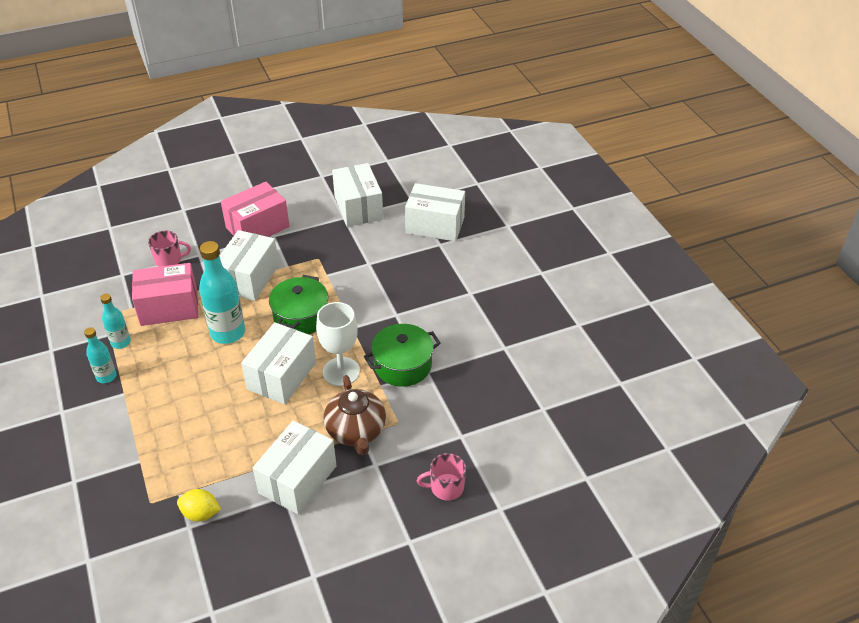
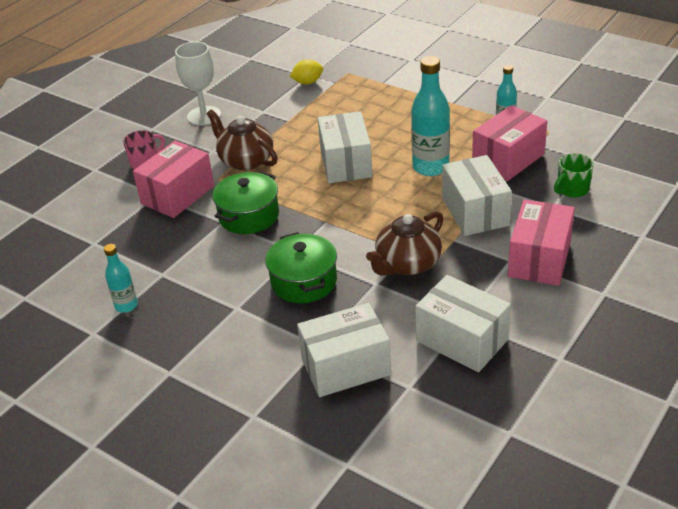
camera: 150 degrees right, 5 degrees down
(106, 376) = (480, 104): turquoise bottle -> turquoise bottle (126, 305)
(169, 260) = (572, 189): pink mug -> green mug
(297, 479) = (261, 121): white box -> none
(301, 317) = (383, 207): green pot -> green pot (304, 281)
(335, 265) = (407, 264): none -> brown teapot
(341, 371) = (299, 187): white goblet -> white goblet (204, 116)
(443, 424) = (177, 195): none -> pink box

